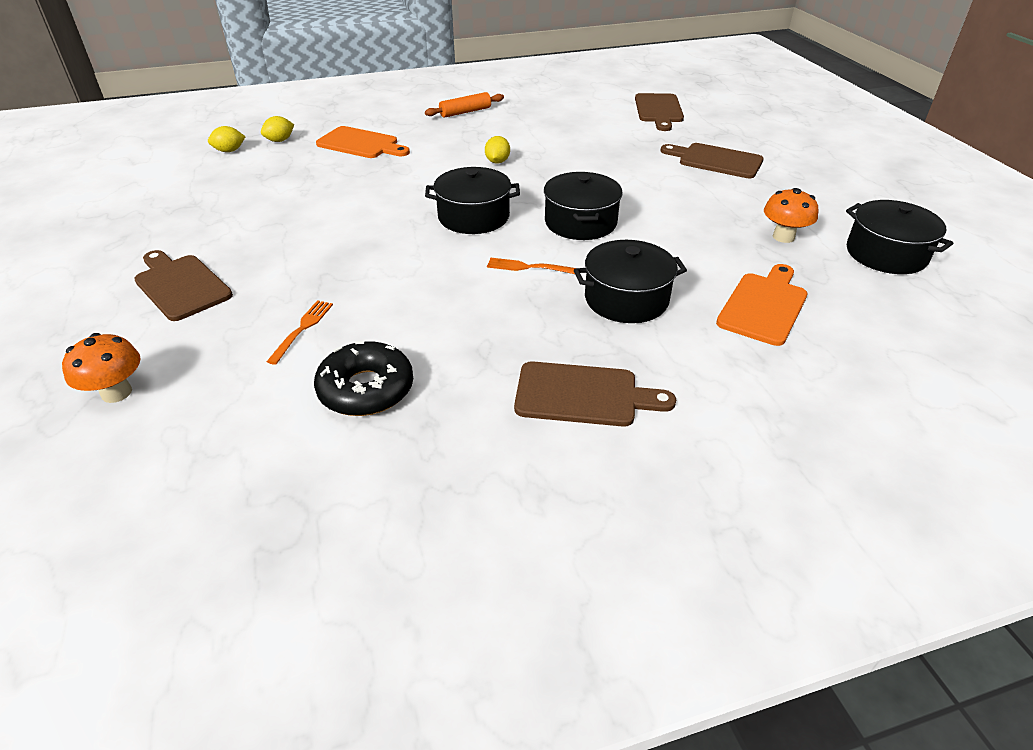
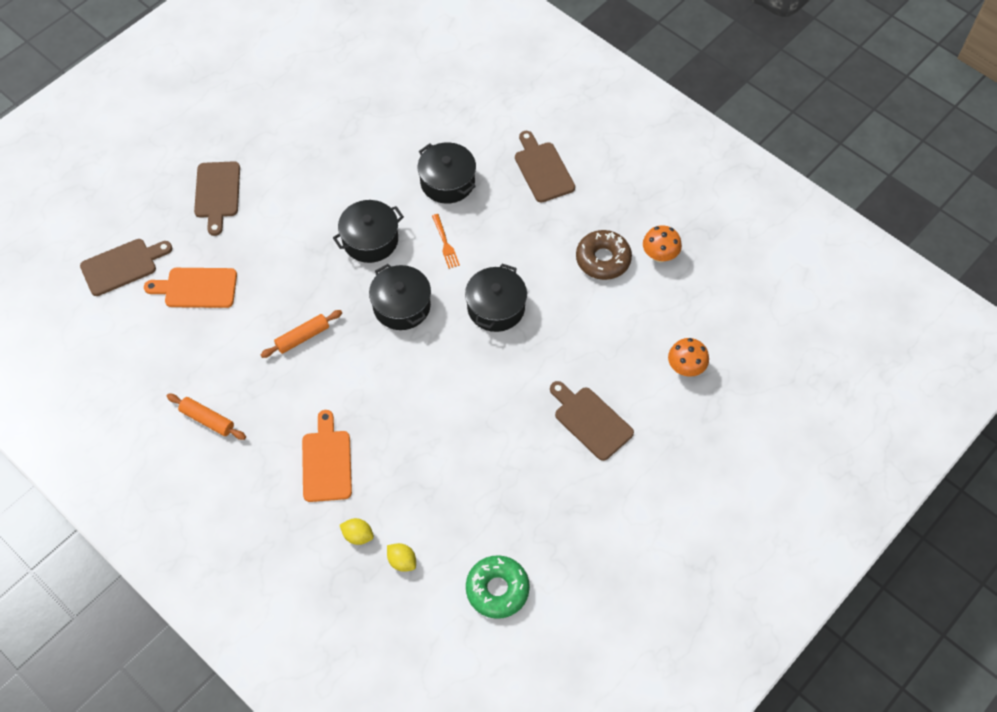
camera: 120 degrees left, 20 degrees up
(133, 181) = (497, 589): none -> green donut
(181, 285) = (590, 420): brown cutting board -> brown cutting board turned 120 degrees clockwise
(302, 329) = (581, 321): orange fork -> none
(366, 389) = (603, 259): black donut -> brown donut
(497, 162) = (302, 337): yellow lemon -> orange rolling pin
(764, 306) = (412, 119): orange cutting board -> orange cutting board (196, 288)
(783, 237) = (322, 127): orange mushroom -> orange mushroom (659, 255)
(886, 254) = (315, 75): black pot -> black pot (496, 307)

